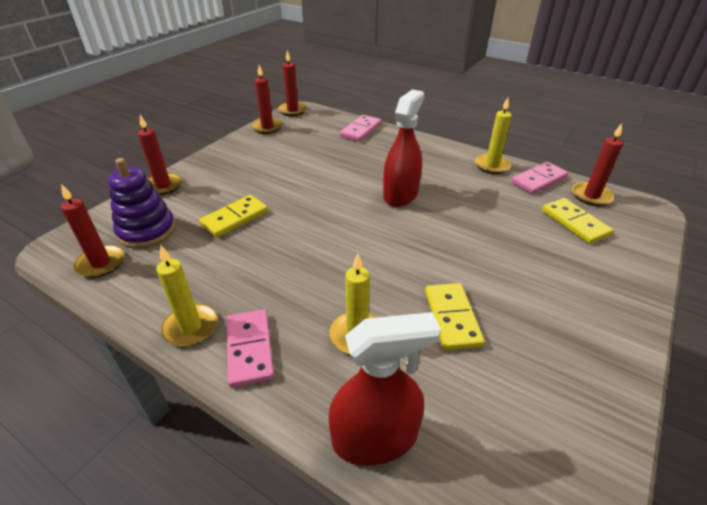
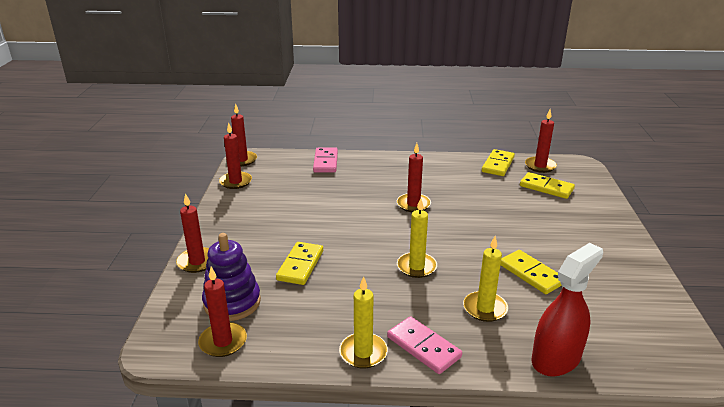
camera: 30 degrees left, 10 degrees down
(400, 194) = (413, 204): red spray bottle -> red candle
(492, 166) = (457, 163): yellow candle -> yellow candle (416, 267)
(539, 180) = (498, 165): pink domino -> yellow domino

